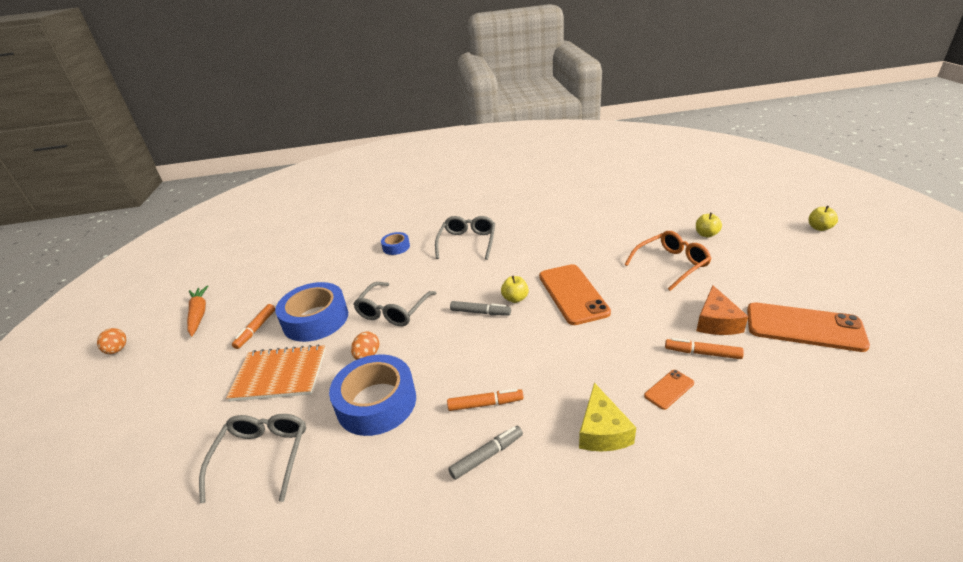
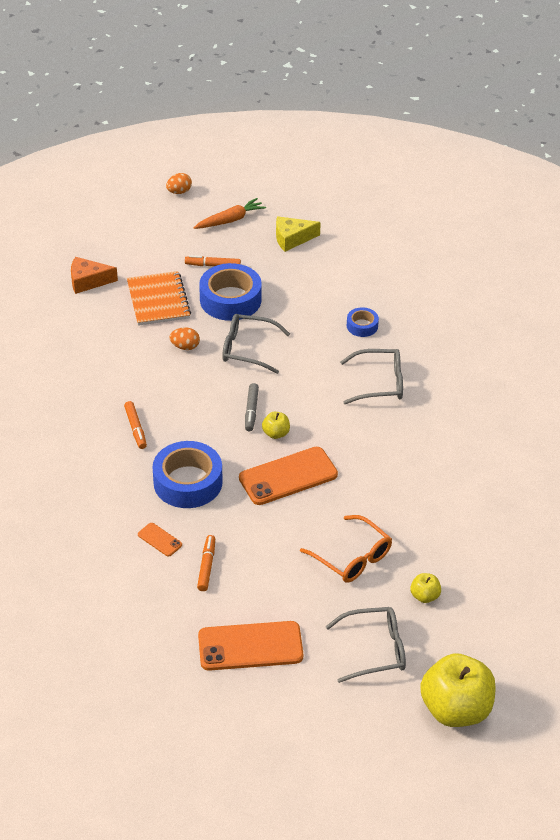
camera: 75 degrees right, 10 degrees up
(262, 457) = (78, 319): grey glasses -> grey glasses (374, 650)
(376, 402) = (133, 365): blue tape -> blue tape (188, 482)
(487, 456) = (86, 435): grey marker -> none
(602, 431) = (113, 497): yellow cheese -> yellow cheese (292, 239)
(716, 322) = (253, 582): orange cheese -> orange cheese (88, 281)
(804, 327) = (250, 646): orange phone -> orange phone turned 75 degrees clockwise
(819, 228) = (455, 709): yellow apple -> yellow apple, size x2.28

